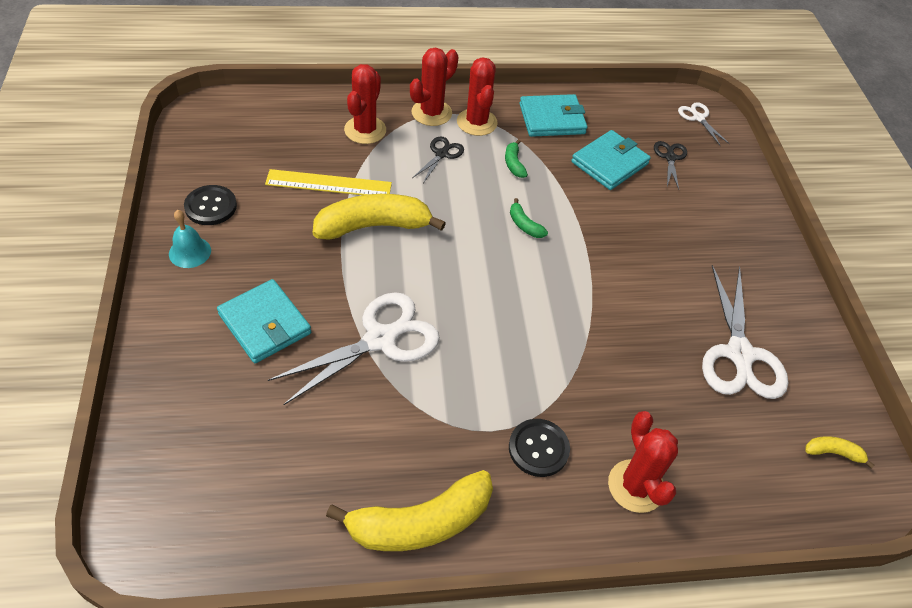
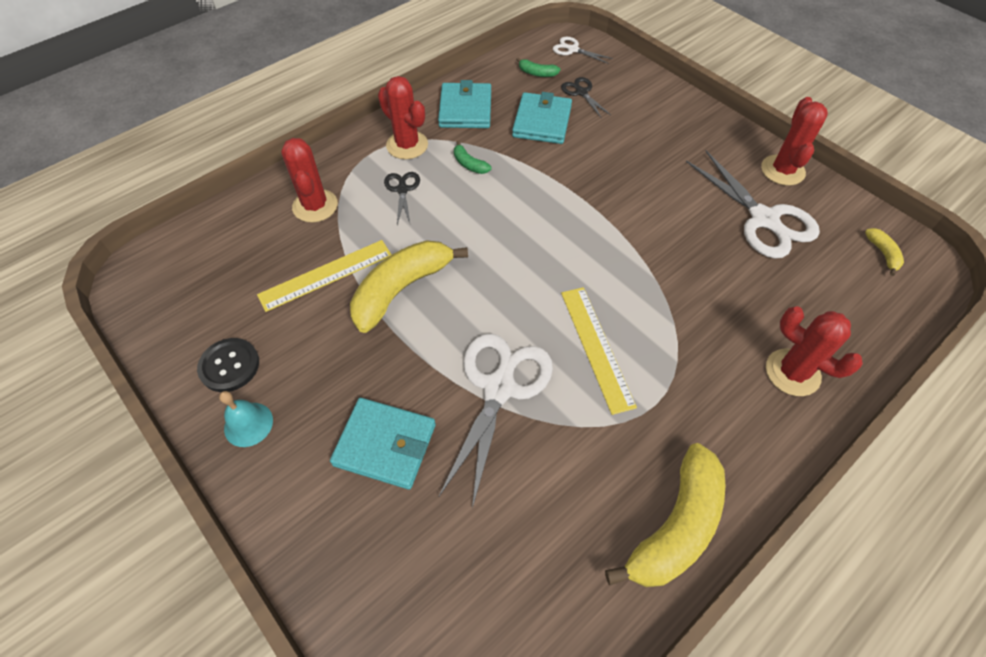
camera: 30 degrees left, 5 degrees up
(431, 113) = (361, 158): red cactus -> red cactus (782, 170)
(484, 359) = (596, 347): none -> yellow ruler
(524, 225) = (524, 212): green banana -> green banana (537, 73)
(538, 448) = (702, 393): black button -> none
(552, 119) = (465, 109): turquoise wallet -> turquoise wallet turned 45 degrees counterclockwise
(833, 452) = (883, 253): yellow banana -> yellow banana turned 105 degrees clockwise

